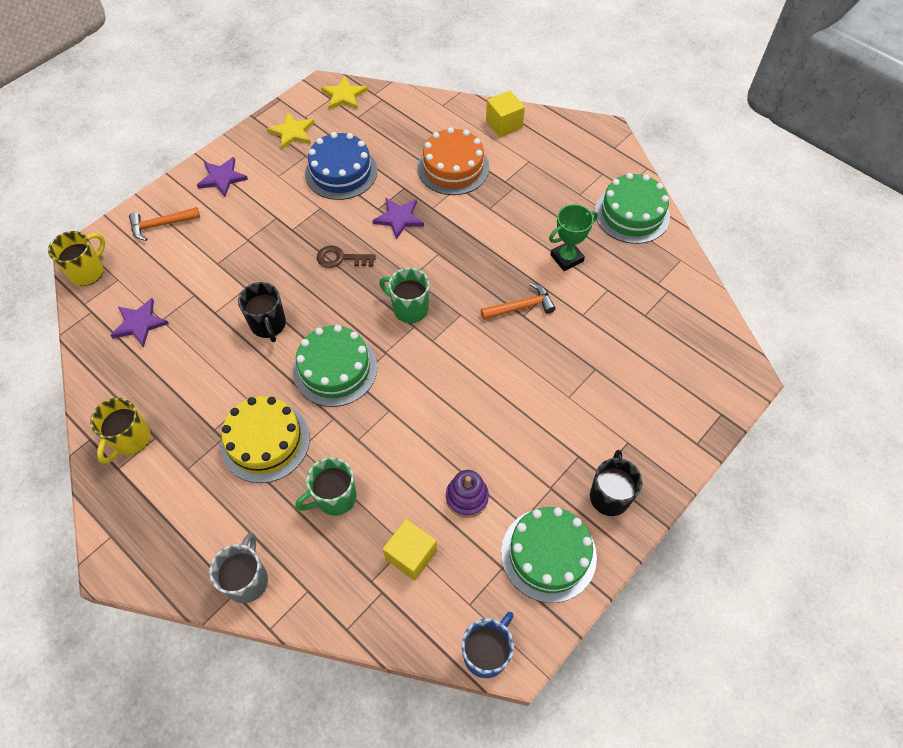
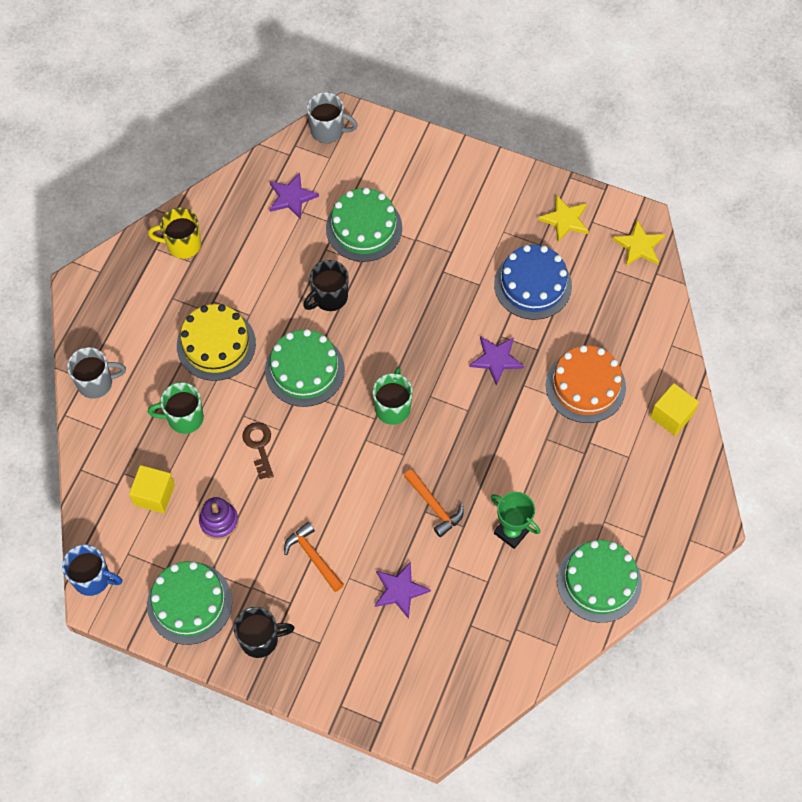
camera: 70 degrees right, 5 degrees up
(87, 271) = (328, 130): yellow mug -> grey mug
(161, 225) = (402, 161): orange hammer -> orange hammer (313, 556)
(211, 275) = (364, 228): none -> green cake
(222, 178) = (479, 185): purple star -> purple star (400, 590)
(334, 498) = (184, 418): green mug -> green mug turned 45 degrees counterclockwise
(340, 258) = (426, 327): brown key -> brown key (259, 446)

